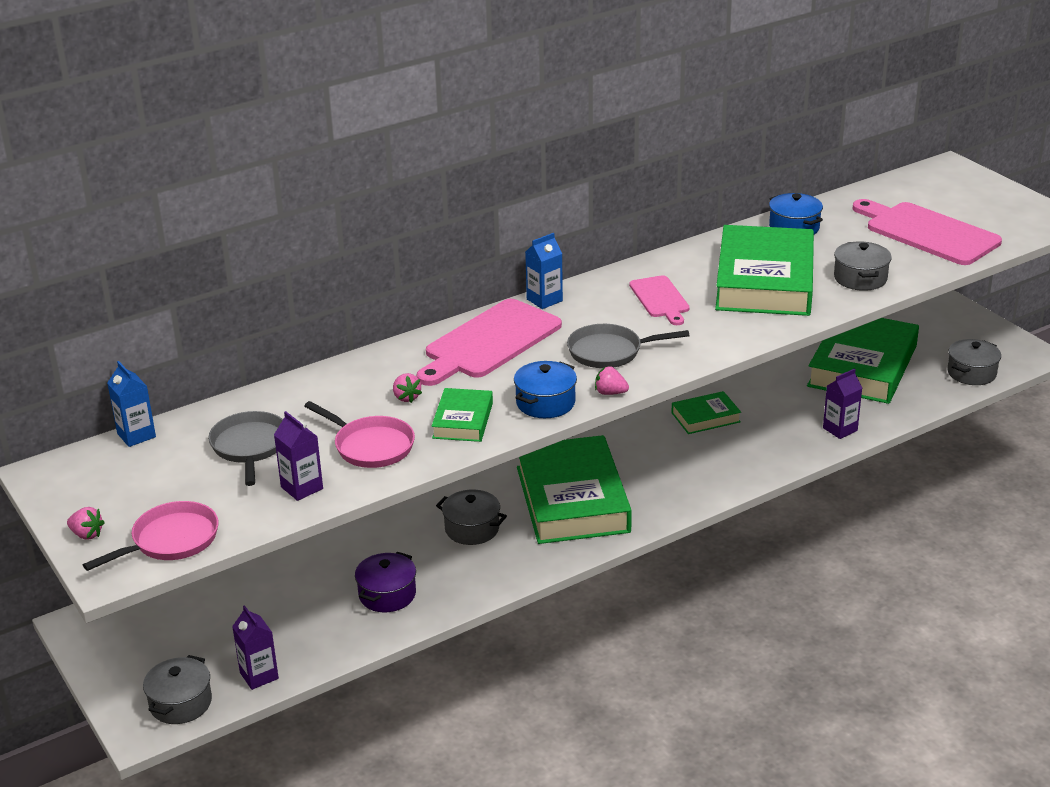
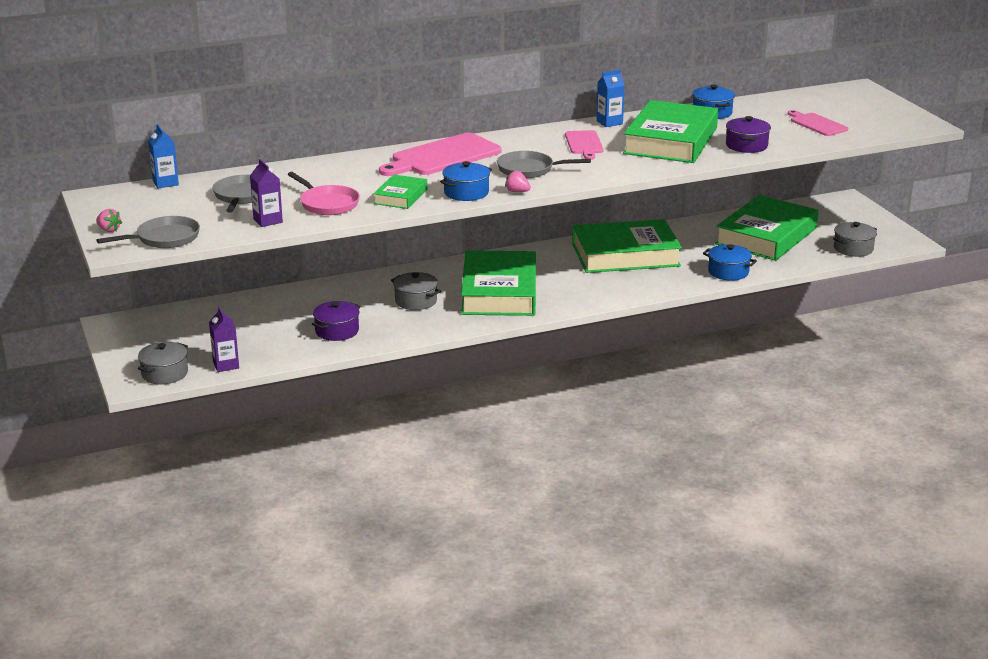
camera: 10 degrees right, 5 degrees down
(170, 541) = (164, 238): pink pan -> grey pan
(406, 397) = (366, 181): pink strawberry -> none
(544, 300) = (496, 137): blue carton -> blue carton (609, 122)
(705, 417) = (625, 255): green book -> green book, size x2.10
(840, 429) = (728, 272): purple carton -> blue pot
(860, 278) = (746, 145): grey pot -> purple pot
(927, 233) = (817, 124): pink cutting board -> pink cutting board, size x0.56

